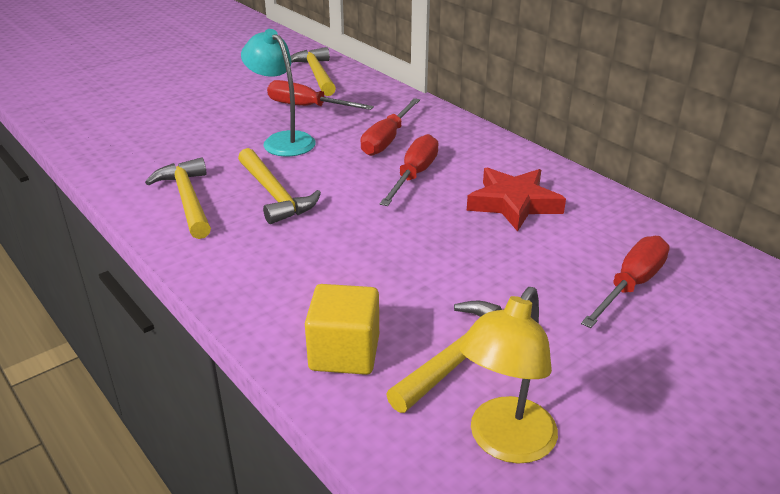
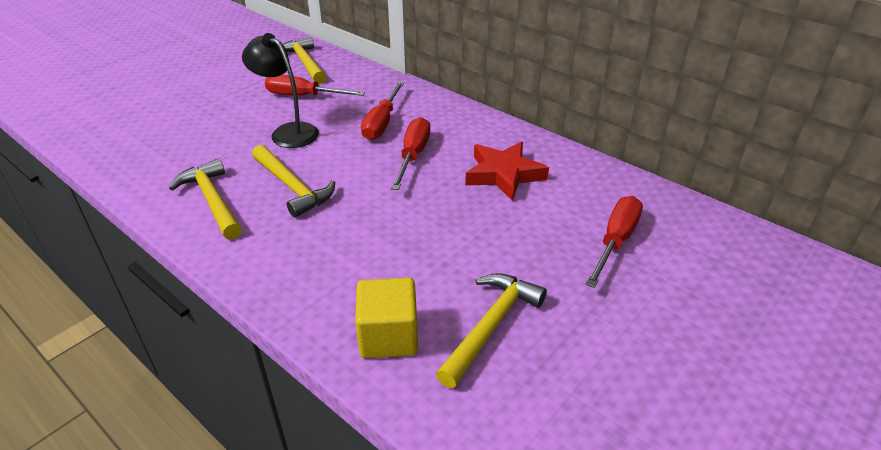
camera: 10 degrees left, 5 degrees up
(282, 140) = (288, 132): turquoise lamp -> black lamp
(505, 443) = (543, 403): yellow lamp -> none

